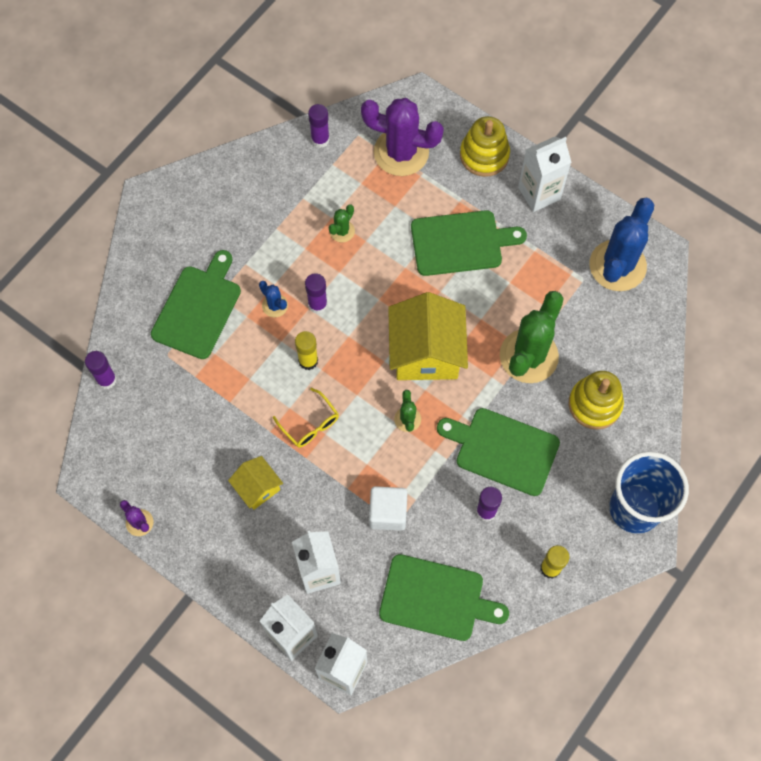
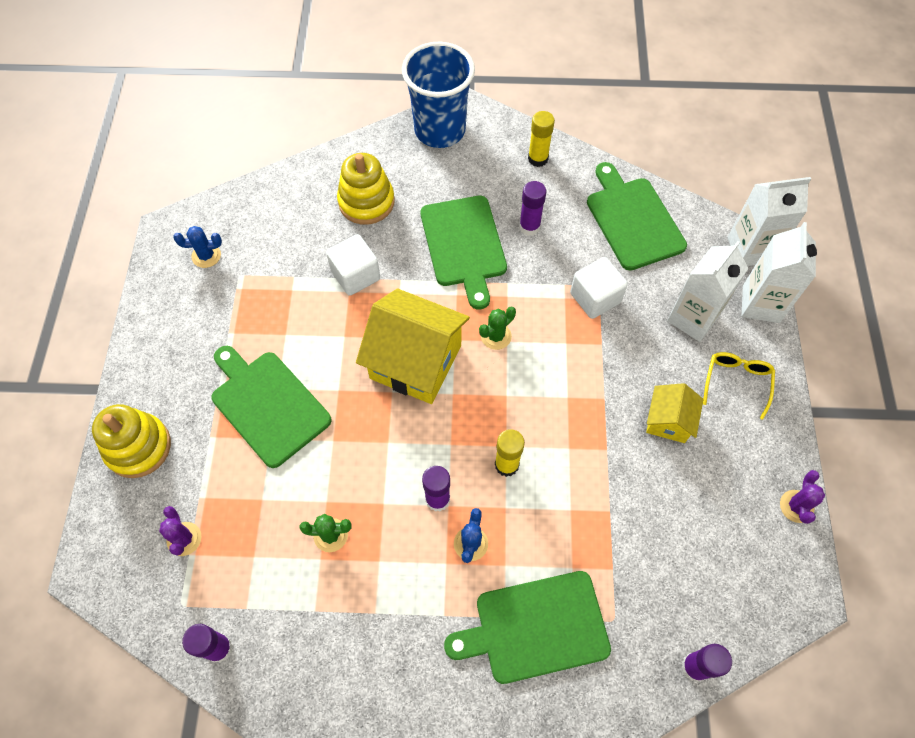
camera: 125 degrees left, 5 degrees down
(310, 424) = (569, 418): yellow glasses -> yellow glasses (736, 382)
(401, 152) = (184, 539): purple cactus -> purple cactus, size x0.45
(426, 352) = (416, 362): yellow house -> yellow house turned 60 degrees clockwise
(528, 356) = (355, 275): green cactus -> white cube
(539, 193) = (159, 366): white carton -> none
(617, 266) = (206, 256): blue cactus -> blue cactus, size x0.45

